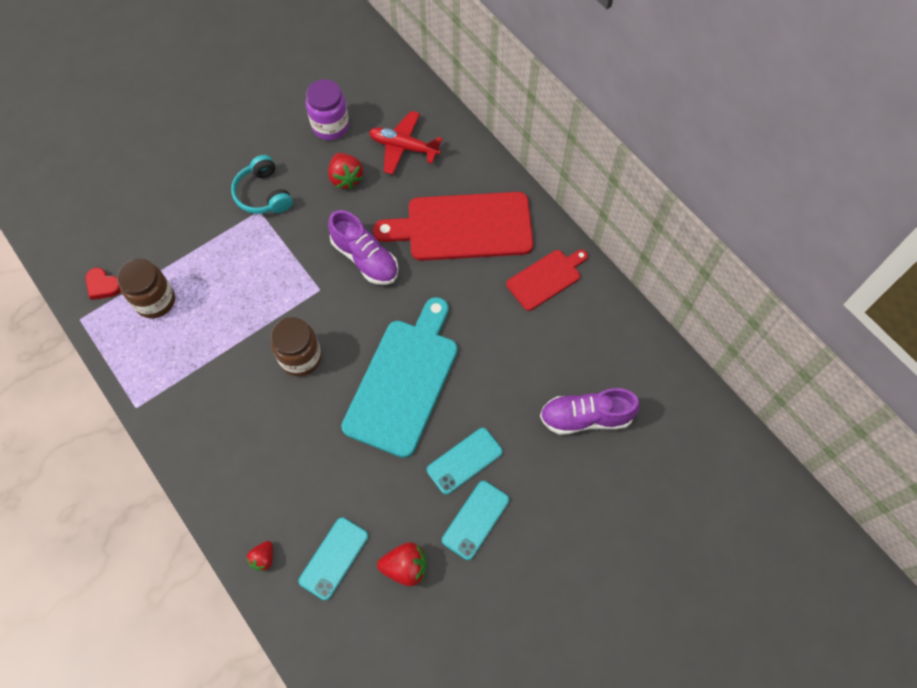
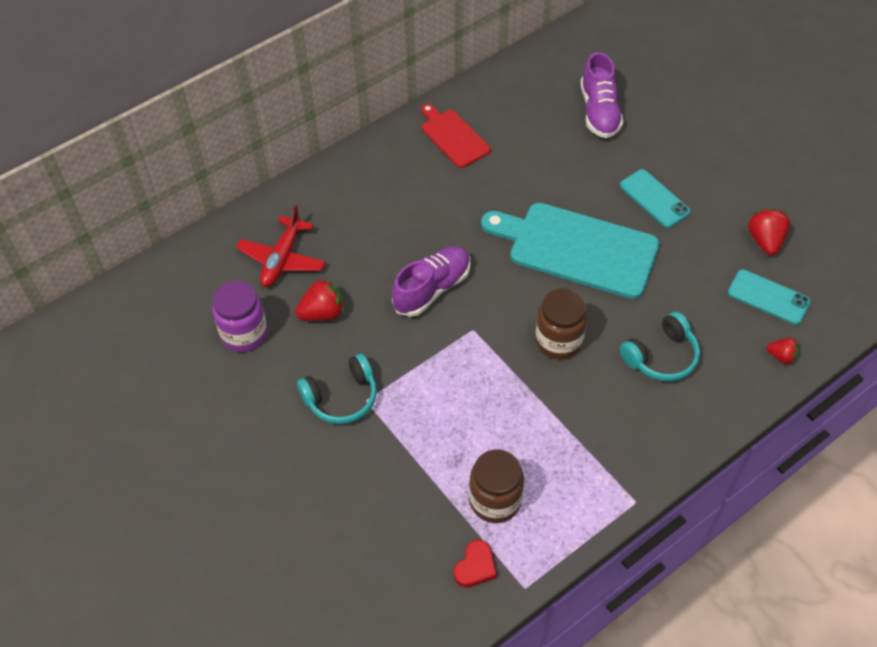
camera: 90 degrees left, 10 degrees down
(275, 445) = (661, 356): none -> turquoise headphones
(463, 227) = (392, 203): red cutting board -> none
(475, 520) = (710, 190): turquoise phone -> none

